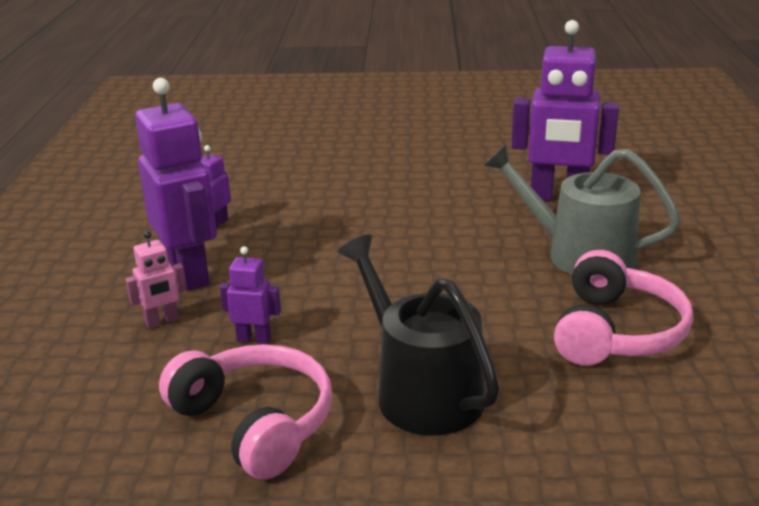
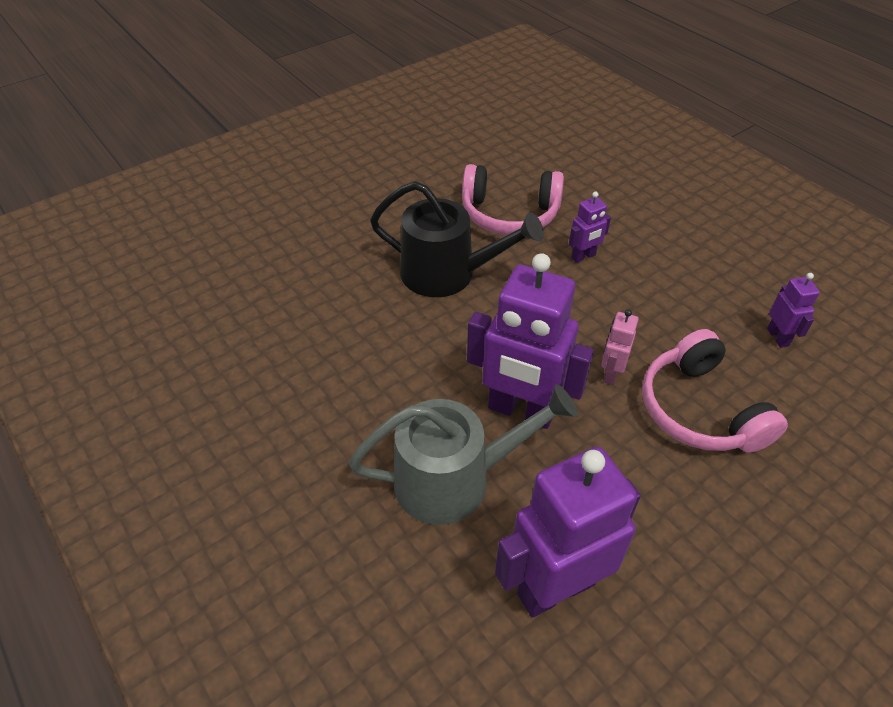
camera: 140 degrees right, 20 degrees up
(162, 321) = (652, 239): pink robot -> pink robot (610, 373)
(190, 274) = (703, 280): purple robot -> purple robot (521, 411)
(616, 332) = (362, 390): pink headphones -> pink headphones (700, 410)

